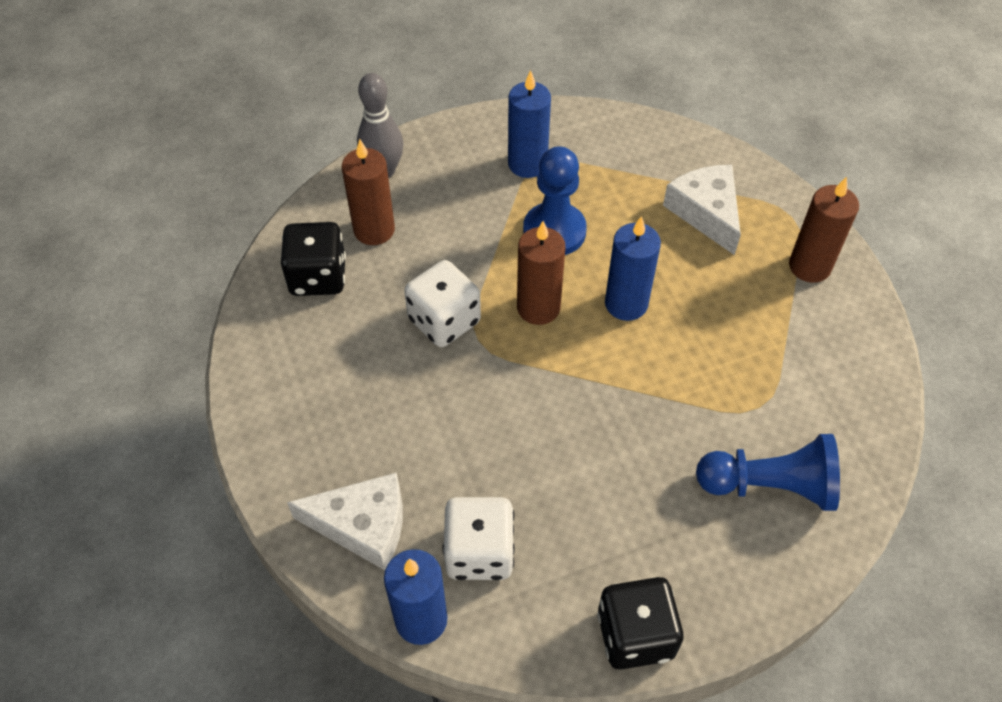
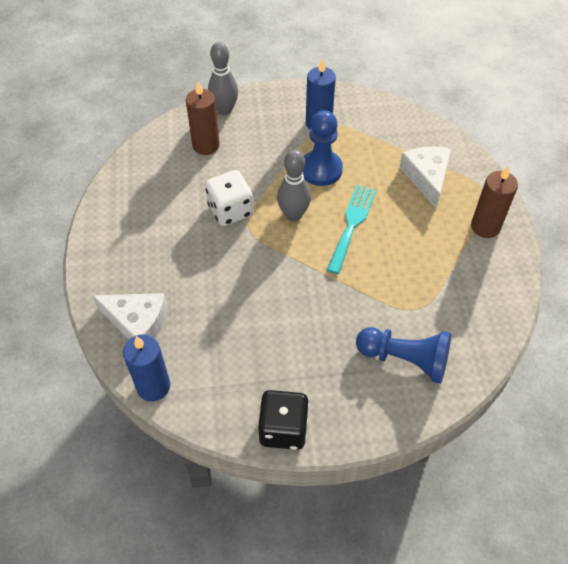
camera: 15 degrees right, 0 degrees up
(318, 277) = (161, 167): black dice -> none
(479, 552) = (203, 355): white dice -> none
(538, 308) = (293, 215): brown candle -> grey bowling pin
(626, 304) = (351, 224): blue candle -> turquoise fork

